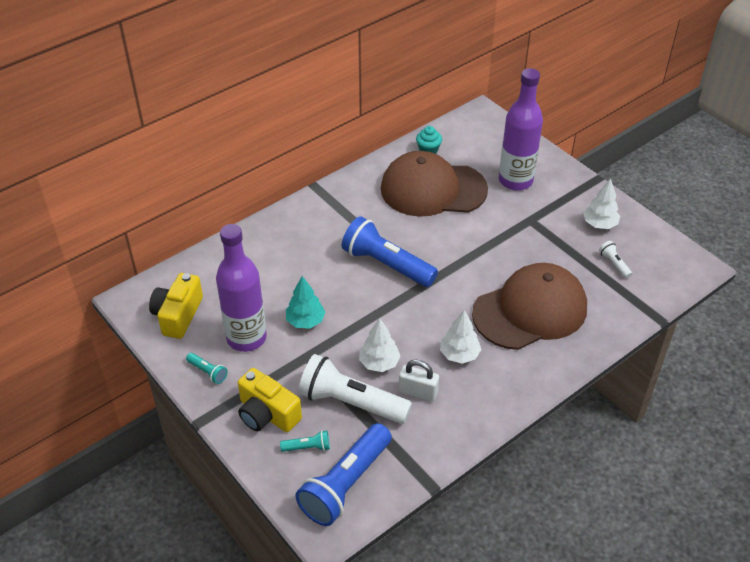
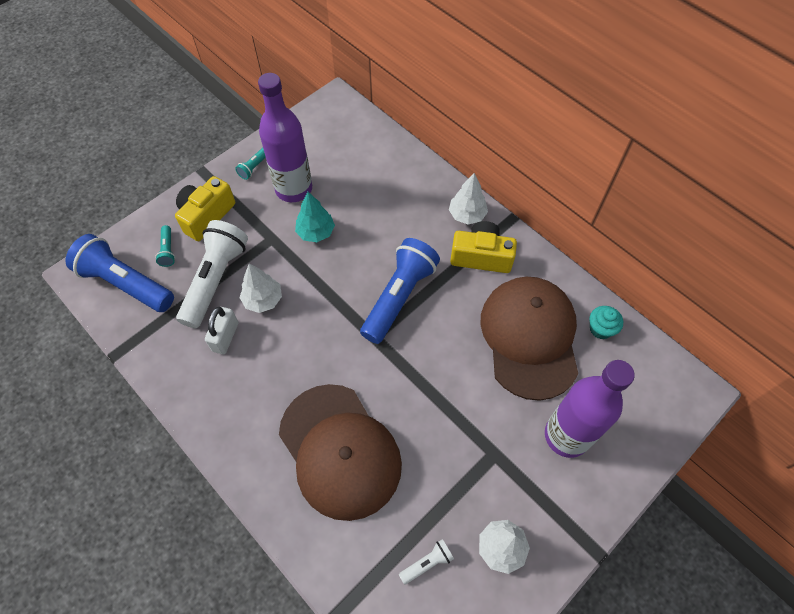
camera: 85 degrees right, 15 degrees up
(178, 315) = (319, 136): yellow camera -> yellow camera (481, 256)
(459, 354) = (274, 374): white tree -> white tree (467, 215)

